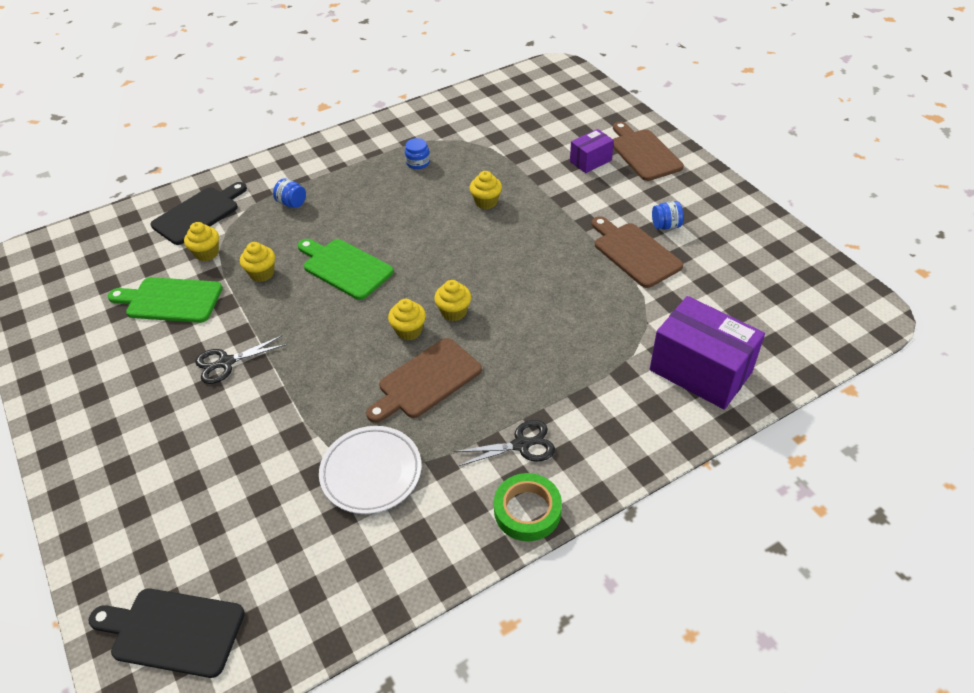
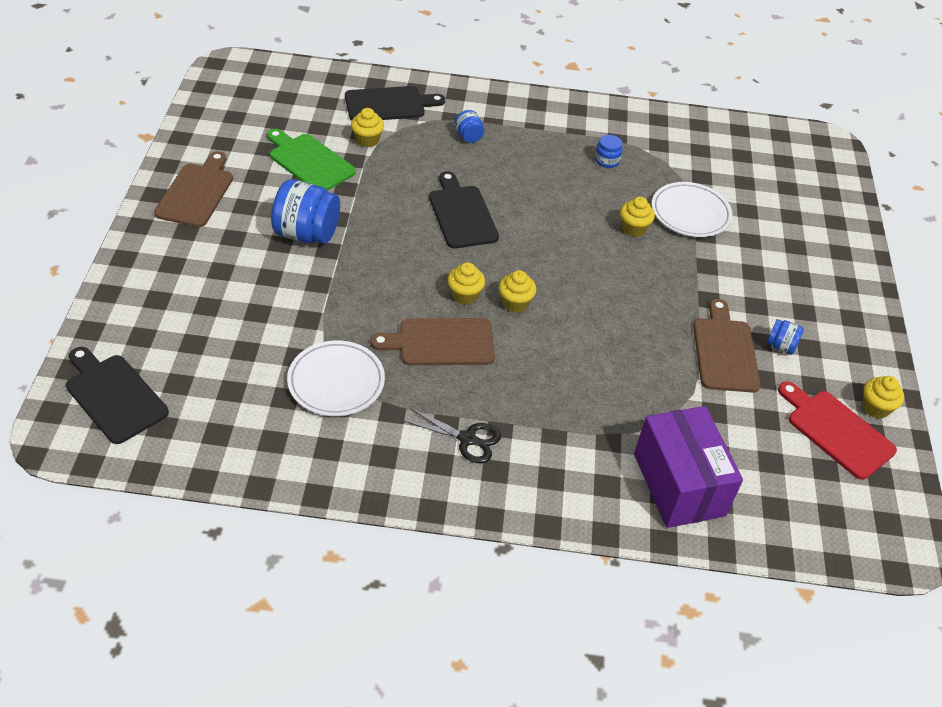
camera: 30 degrees right, 0 degrees up
(225, 363) = (306, 234): black scissors -> blue jar
(262, 273) = (394, 181): yellow cupcake -> yellow cupcake (875, 408)
(345, 268) = (461, 214): green cutting board -> black cutting board
(515, 168) = (690, 213): none -> white plate
(527, 510) = (423, 489): green tape -> none
(590, 161) = (769, 247): purple box -> none
(643, 153) = (830, 269): brown cutting board -> brown cutting board (196, 192)
(757, 262) = (836, 431): none -> red cutting board

